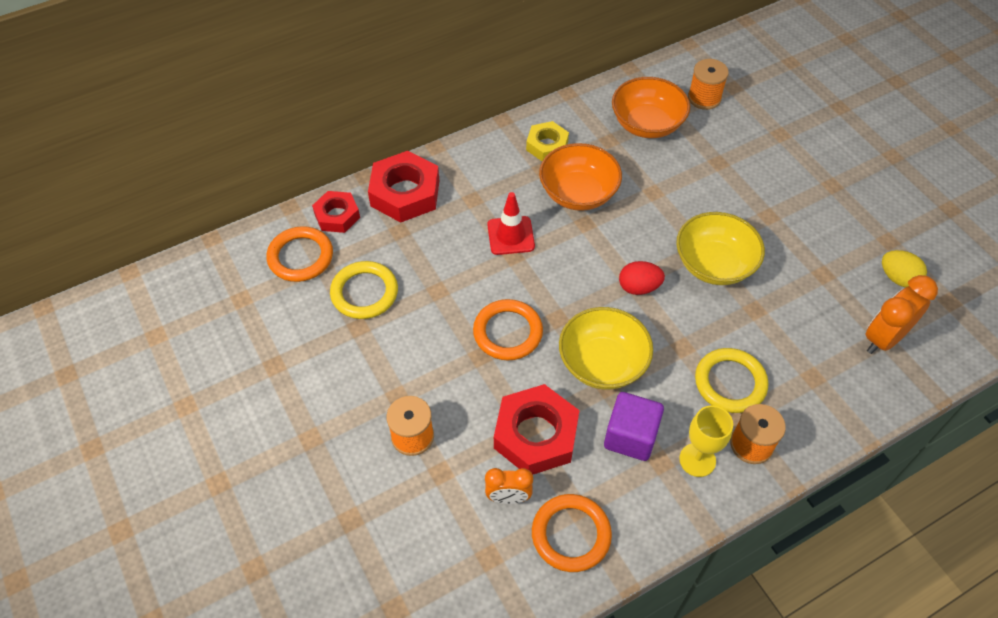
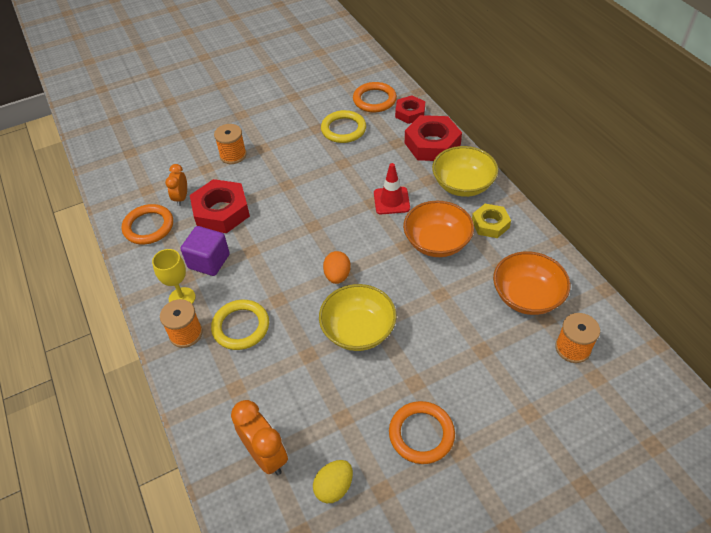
camera: 95 degrees right, 5 degrees down
(507, 332) = (304, 198): orange ring -> orange ring (421, 434)
(602, 363) = (271, 249): yellow bowl -> yellow bowl (463, 185)
(639, 287) = (337, 276): red egg -> orange egg

